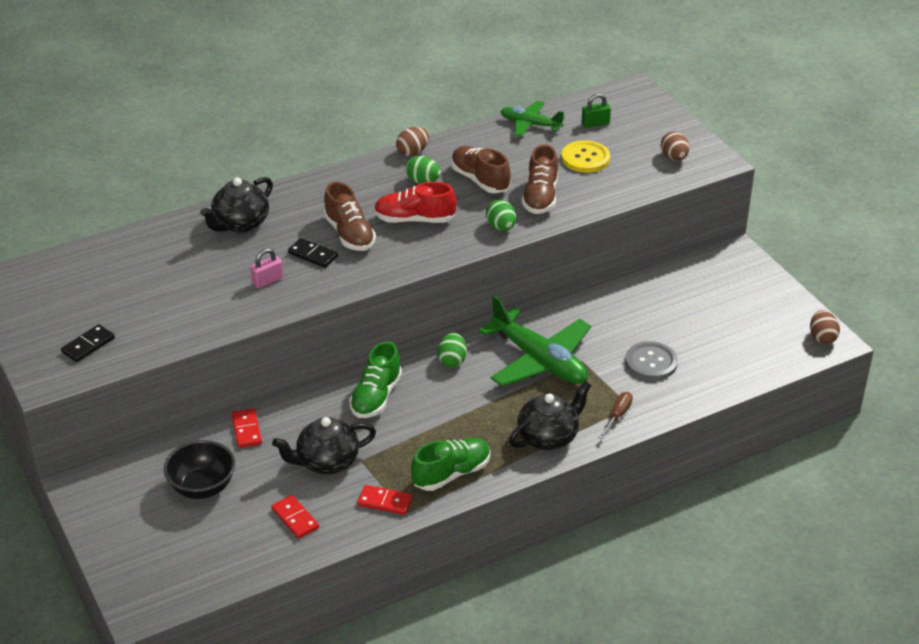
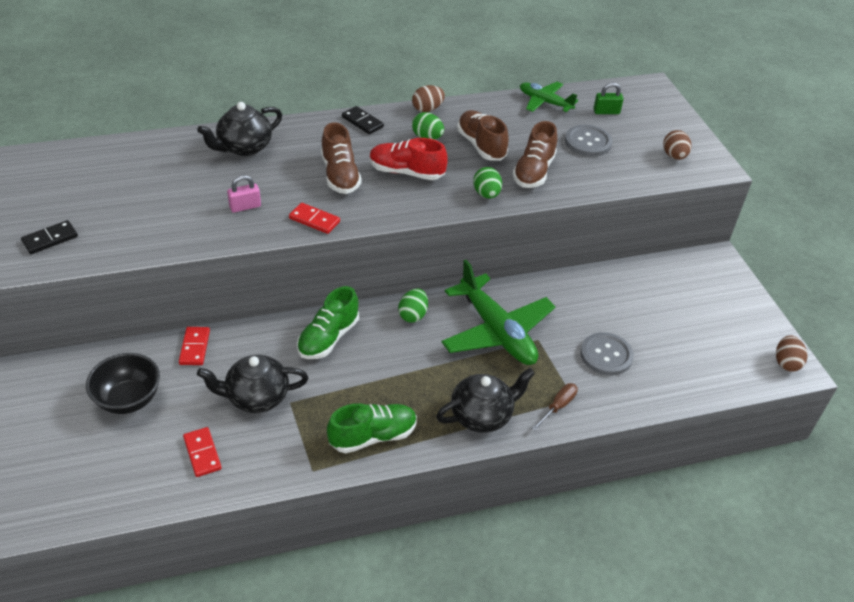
camera: 10 degrees right, 5 degrees up
(313, 255) = (298, 189): black domino -> black domino (362, 122)
(384, 502) = (296, 454): red domino -> red domino (314, 220)
(585, 158) = (588, 142): yellow button -> grey button

